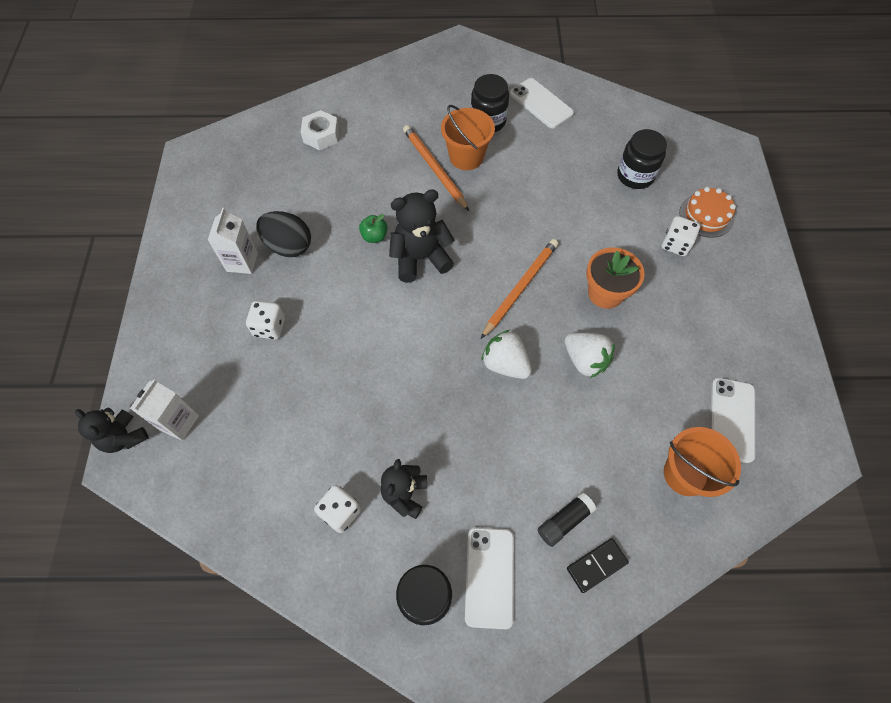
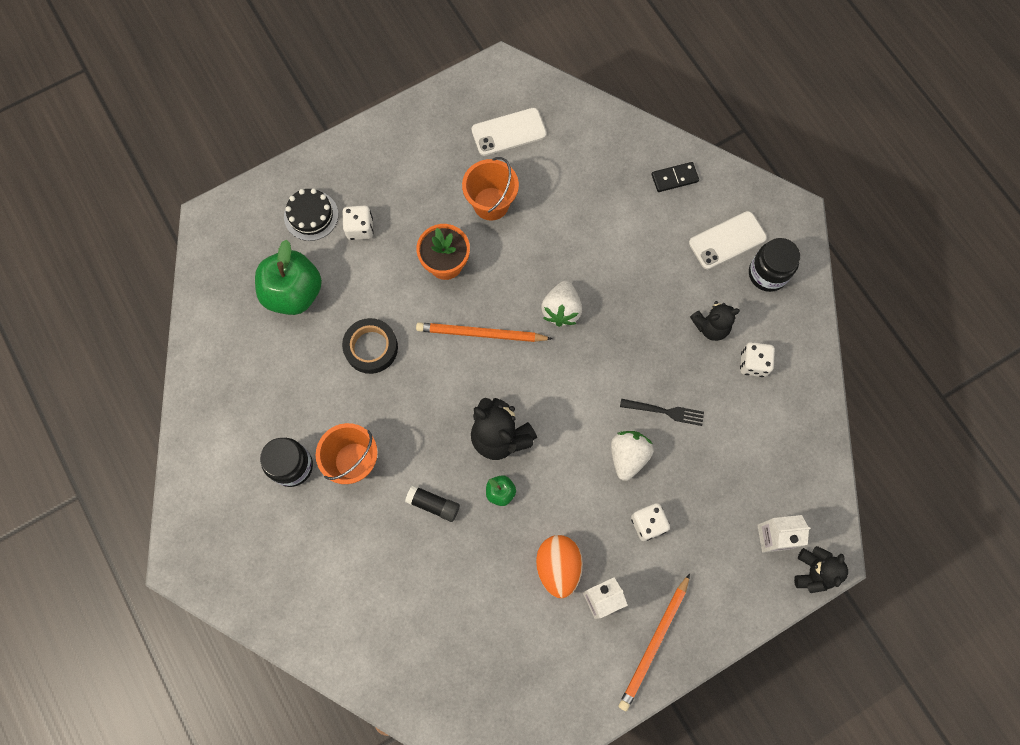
camera: 120 degrees left, 10 degrees up
(288, 246) = (558, 567): black egg -> orange egg
(321, 135) = (405, 631): white nut -> none
(351, 398) = (665, 411): none -> black fork
(434, 168) = (386, 484): orange pencil -> orange pencil (654, 643)
(541, 103) = (238, 424): white phone -> none
(555, 205) = (371, 348): none -> black tape
(564, 521) = (658, 211): black glue stick -> black glue stick (433, 504)
(585, 360) = (521, 252): white strawberry -> white strawberry (628, 456)
(596, 565) = (674, 178): black domino -> black domino turned 45 degrees counterclockwise
(635, 176) = (294, 293): black jar -> green apple
(685, 474) = (572, 147): orange bucket -> orange bucket (491, 204)
(706, 215) = (311, 215): orange cake -> black cake

